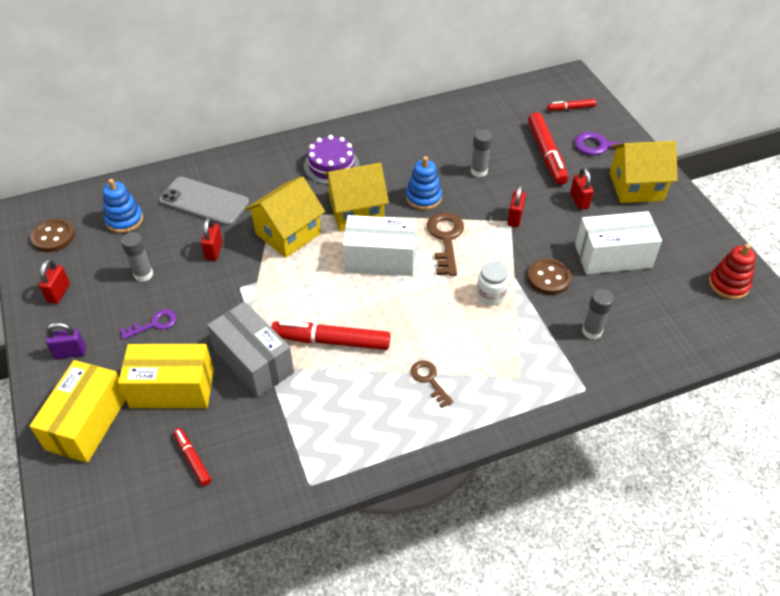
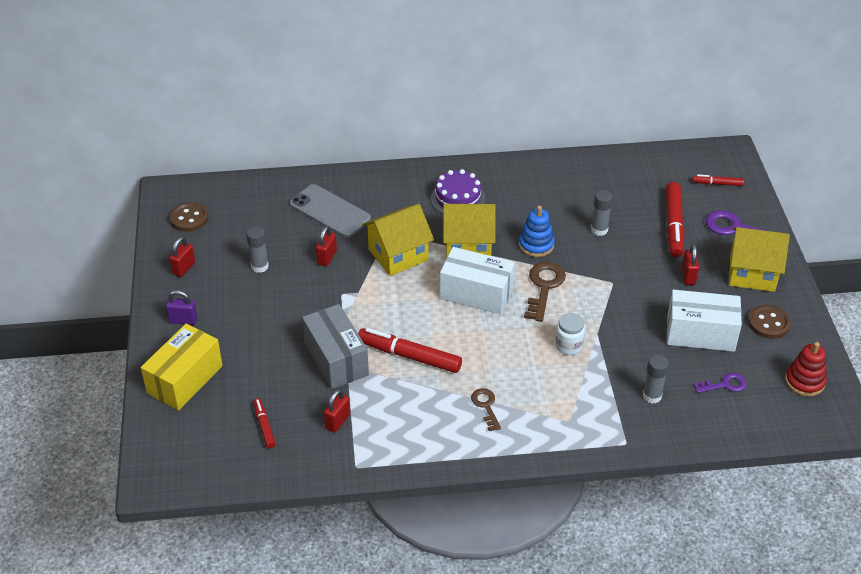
camera: 15 degrees right, 5 degrees down
(124, 220) = (254, 215): blue stacking toy -> none
(154, 324) = (259, 311): purple key -> purple key (724, 384)
(172, 388) = (261, 367): yellow box -> none
(515, 218) = (618, 280): red padlock -> red padlock (337, 421)
(548, 278) = (629, 341): brown button -> brown button (768, 323)

